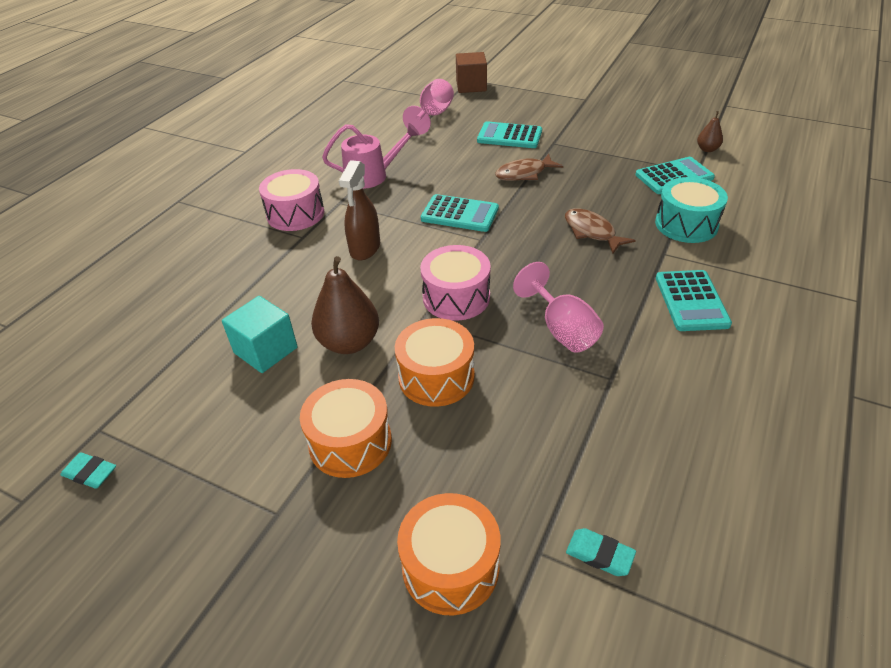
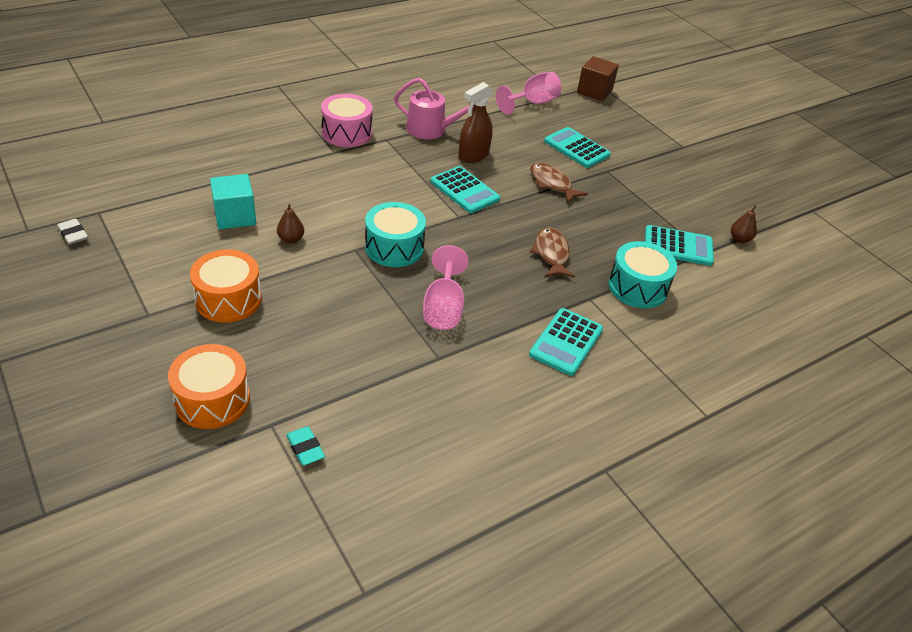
camera: 25 degrees right, 0 degrees up
(90, 473) = (73, 234): turquoise eraser -> white eraser
(349, 343) = (291, 239): brown pear -> brown pear, size x0.50
(365, 248) = (368, 181): brown spray bottle -> brown spray bottle (473, 155)
(436, 377) = (323, 291): orange drum -> none
(456, 297) = (394, 247): pink drum -> turquoise drum
(524, 174) = (552, 184): brown fish -> brown fish turned 45 degrees clockwise

